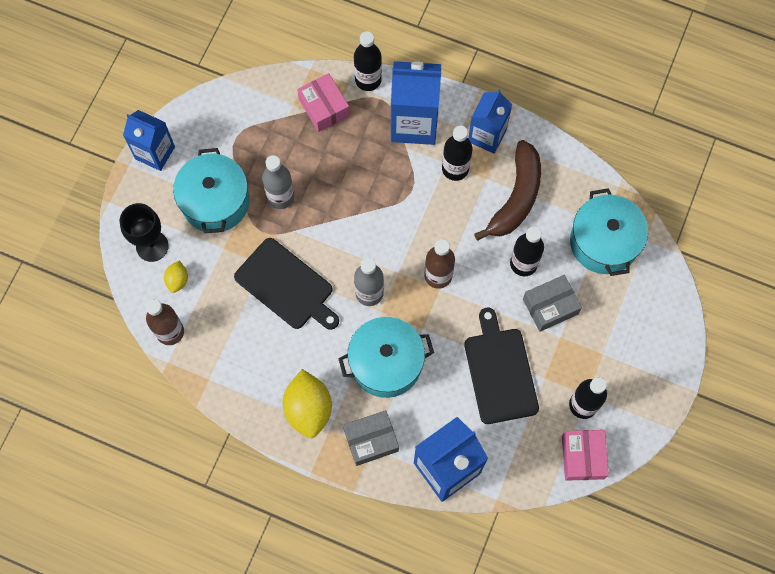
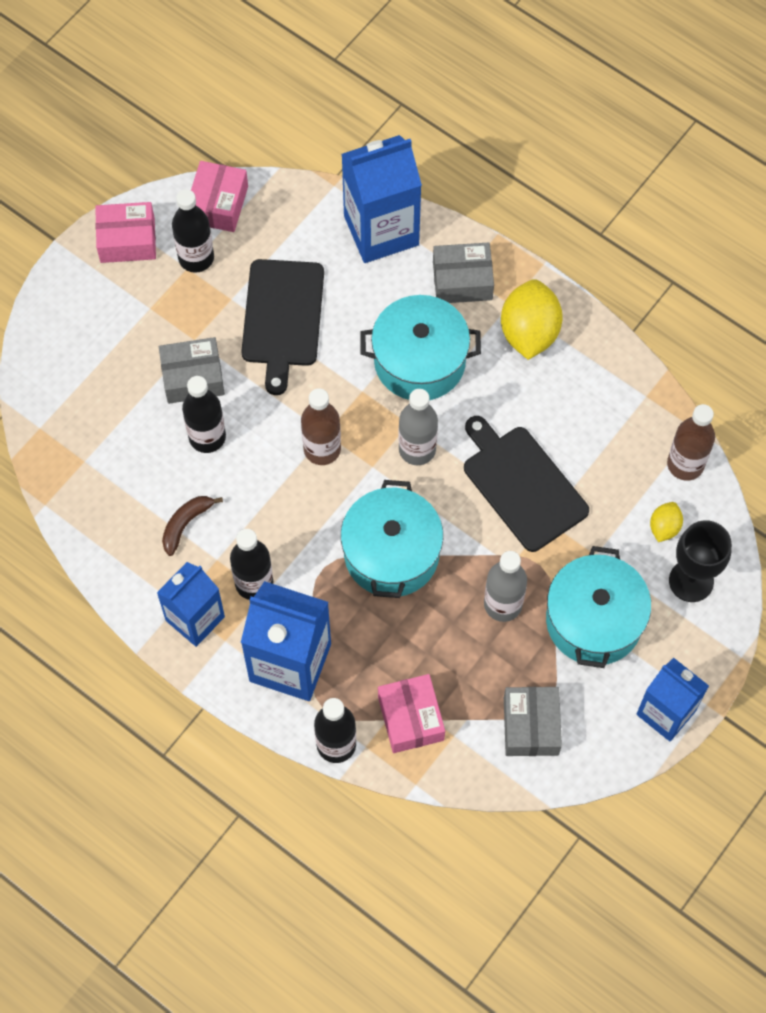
camera: 165 degrees left, 5 degrees down
(243, 122) = (531, 726): none -> grey box
(516, 197) = (186, 524): brown banana -> brown banana, size x0.50
(604, 242) = (94, 438): turquoise pot -> turquoise pot (391, 553)
(641, 406) = (127, 240): none -> pink box

